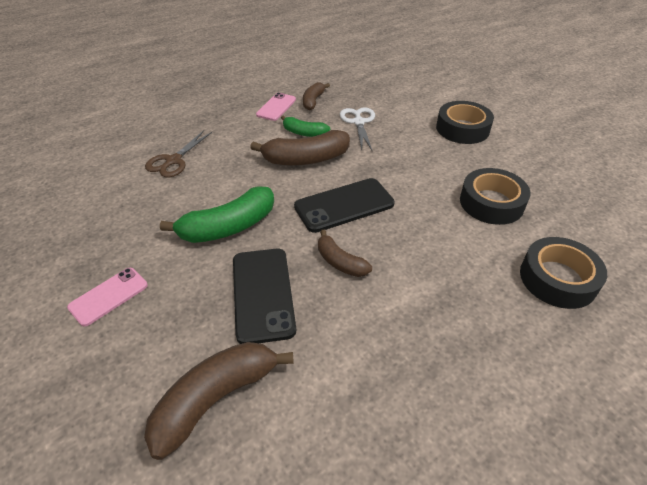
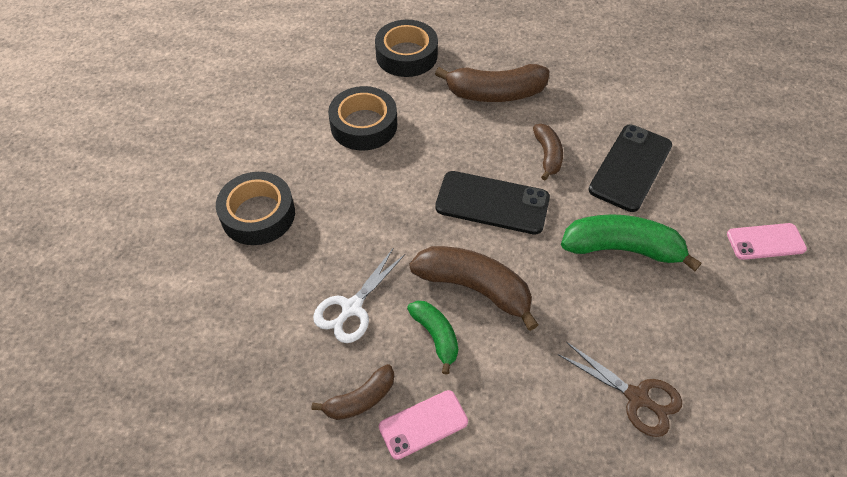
camera: 140 degrees left, 10 degrees up
(173, 161) = (637, 397): brown scissors -> brown scissors turned 60 degrees clockwise
(216, 399) = (703, 122): brown banana -> brown banana (495, 93)

